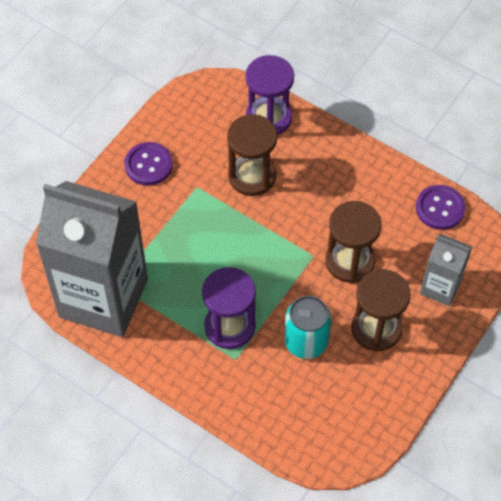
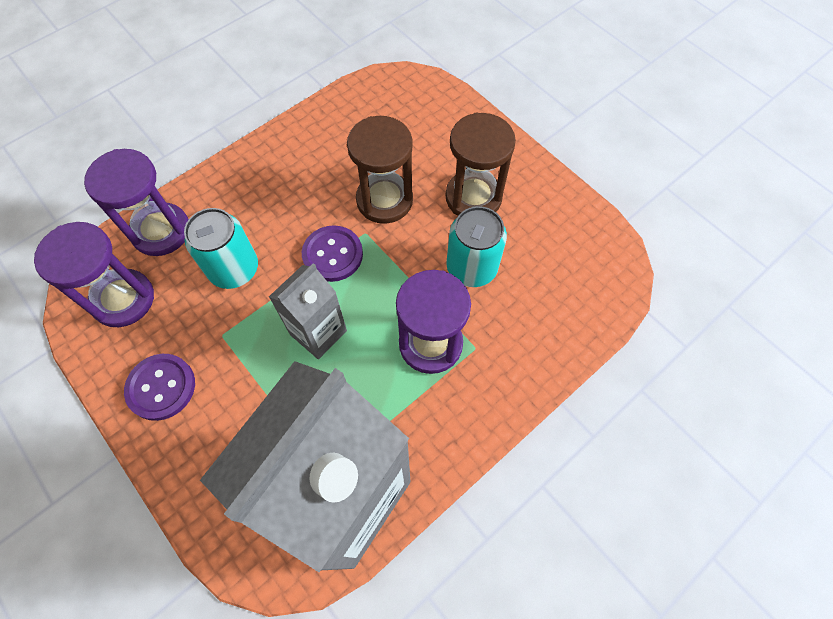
camera: 75 degrees left, 5 degrees up
(206, 117) = (123, 299): none -> purple hourglass
(252, 176) = (234, 269): brown hourglass -> turquoise can
(440, 208) = (350, 106): purple button -> purple button (332, 255)
(440, 287) = (441, 130): grey carton -> grey carton (318, 332)

